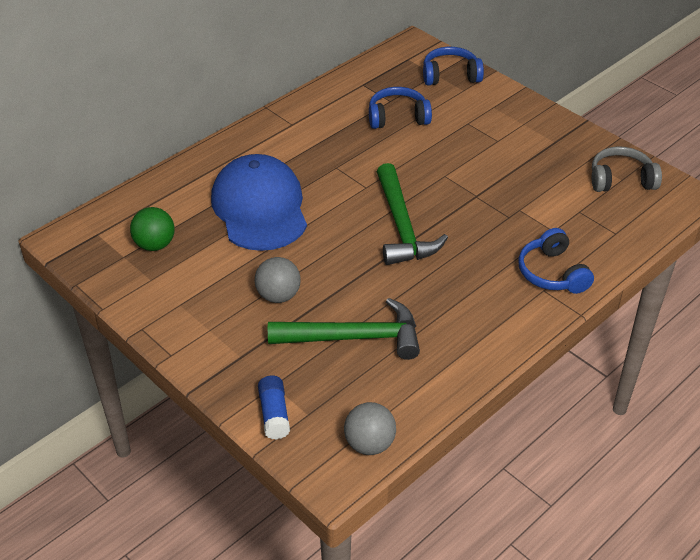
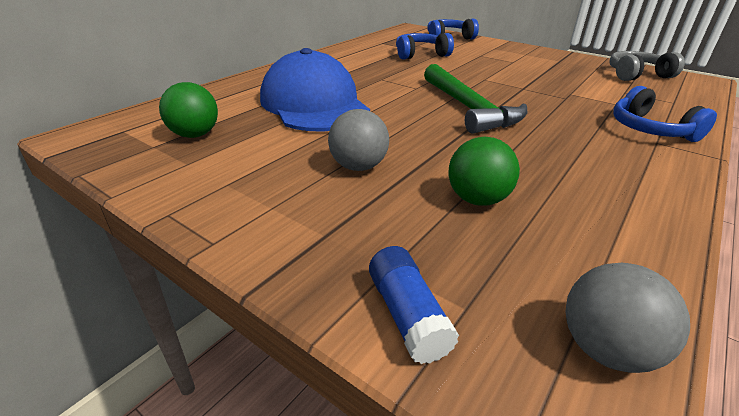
camera: 10 degrees left, 10 degrees down
(353, 337) = (477, 199): green hammer -> green ball

